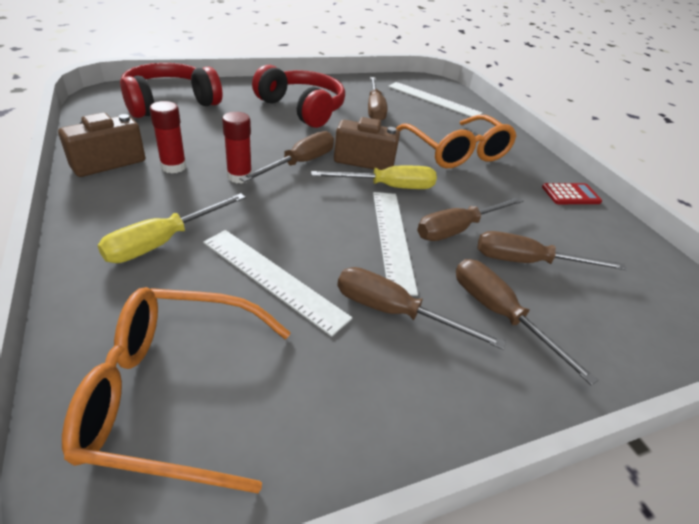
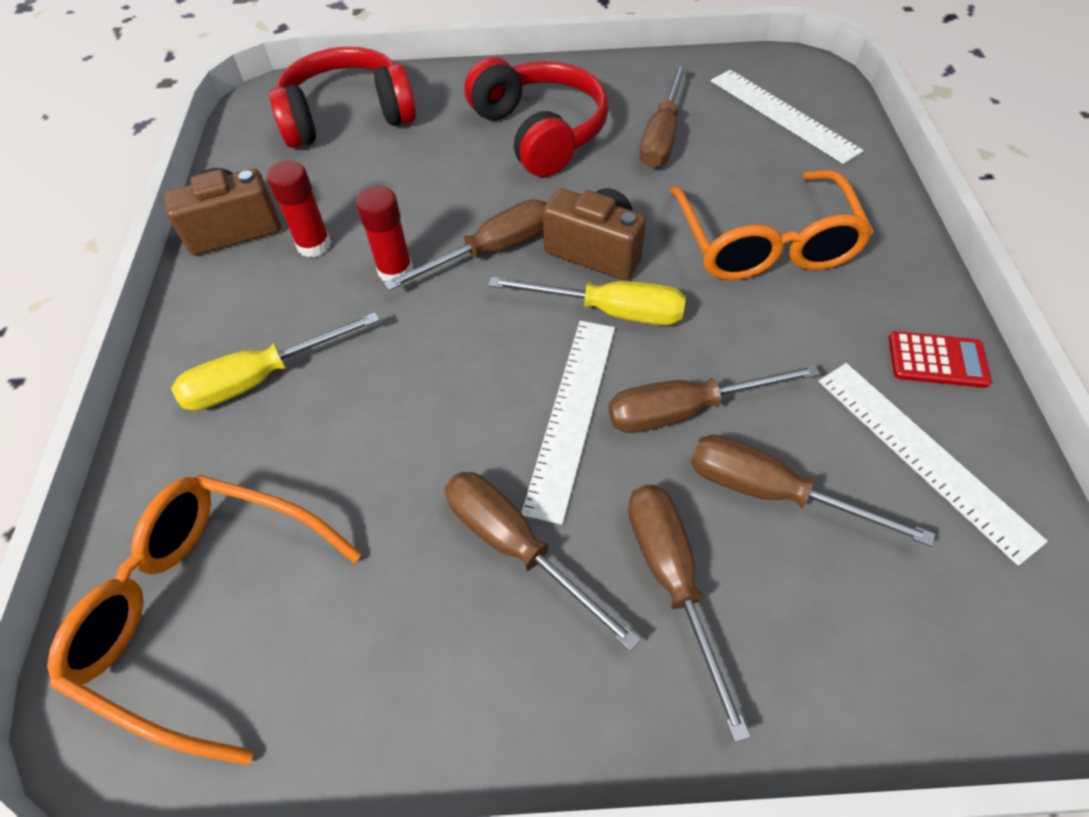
camera: 25 degrees right, 15 degrees up
(273, 278) = (375, 461): white ruler -> white ruler (923, 456)

